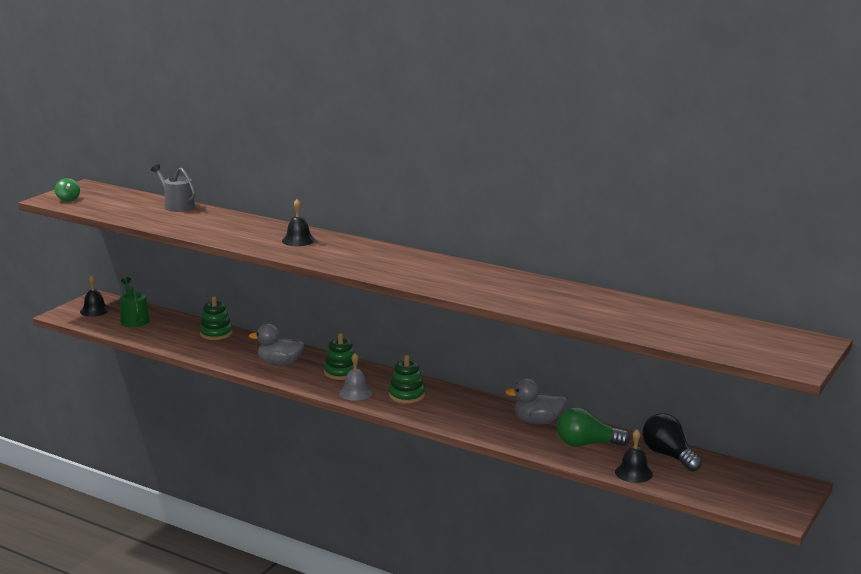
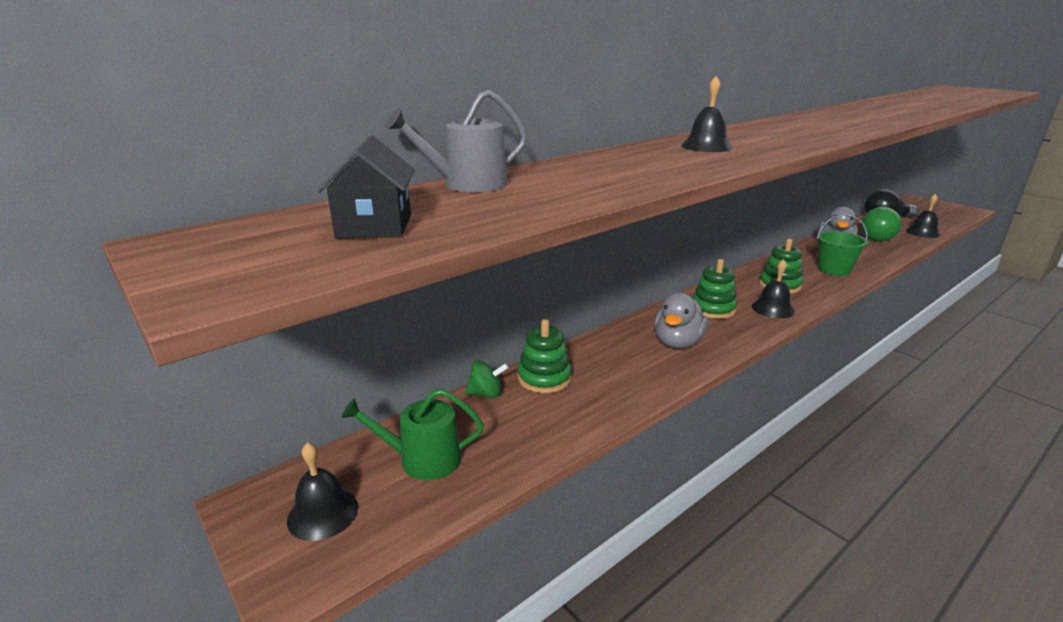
camera: 70 degrees left, 5 degrees up
(68, 199) = (264, 265): green spinning top -> green spinning top (486, 394)
(111, 203) = (374, 226): none -> black house
(355, 392) = (772, 308): grey bell -> black bell
(463, 418) = (834, 270): none -> green bucket

